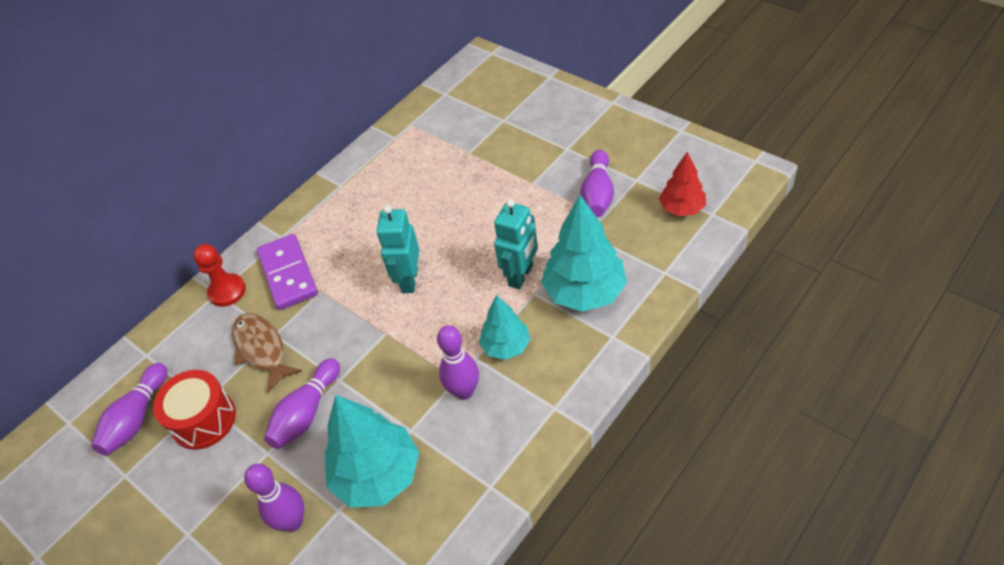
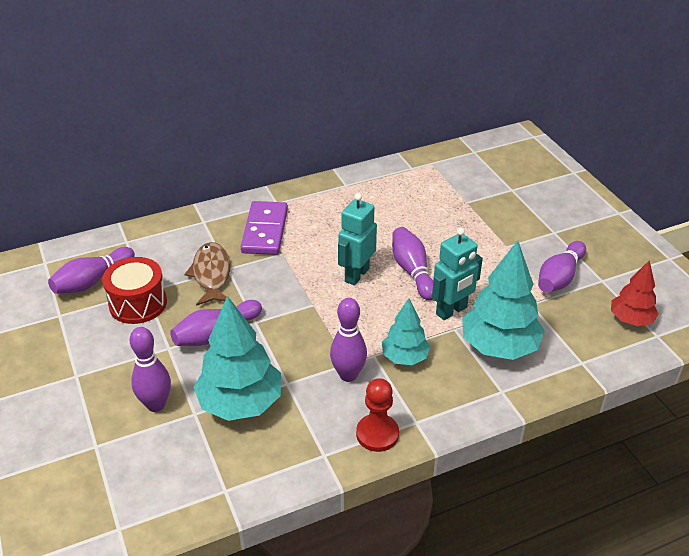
camera: 20 degrees right, 10 degrees down
(227, 291) = (212, 223): red pawn -> red pawn (377, 434)
(460, 251) = (412, 271): none -> purple bowling pin

